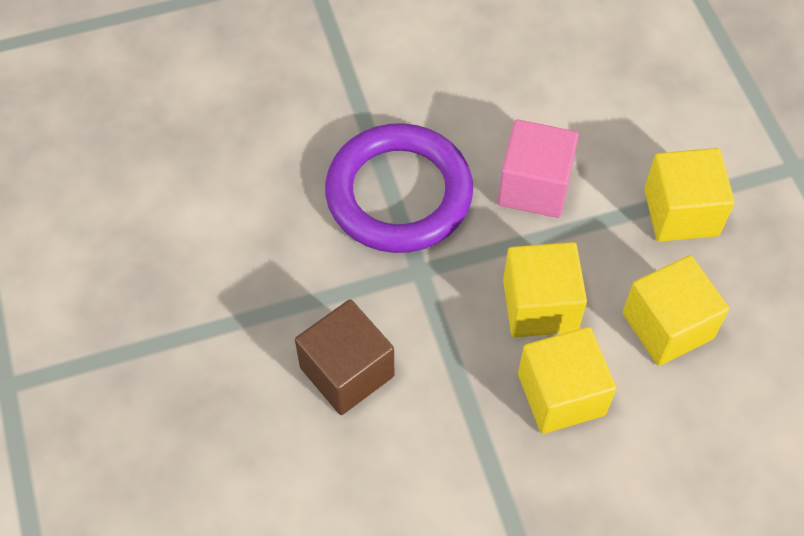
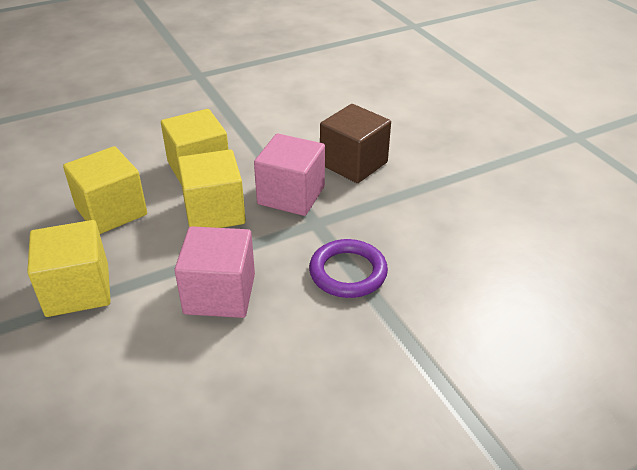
camera: 170 degrees right, 20 degrees down
(399, 194) = (348, 272): purple ring -> purple ring, size x0.56
(442, 321) = (291, 195): none -> pink cube

